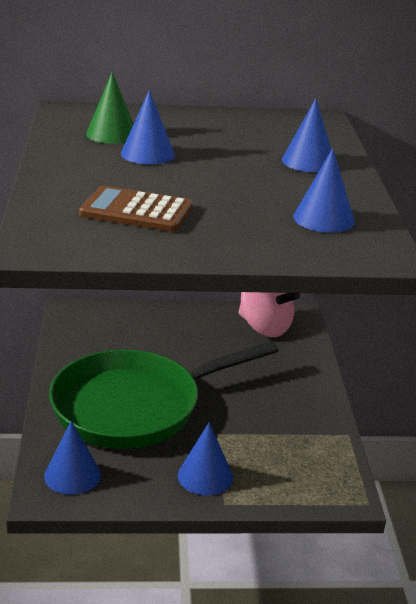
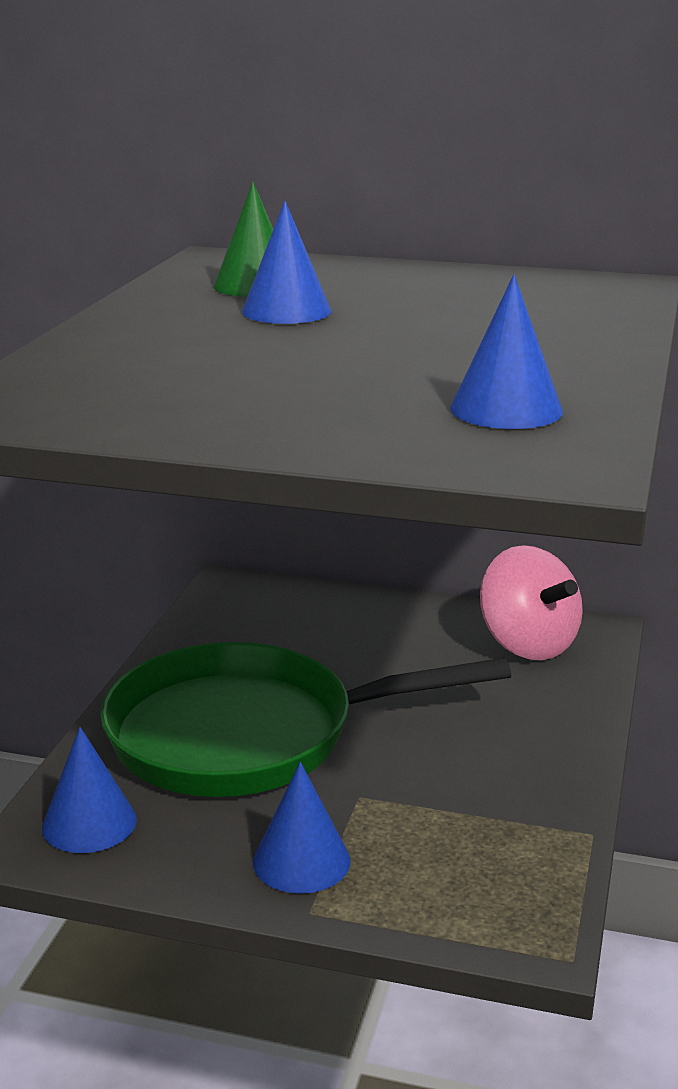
camera: 20 degrees right, 5 degrees down
(136, 211) = (191, 377): brown calculator -> none
(308, 161) = (552, 334): blue cone -> none

